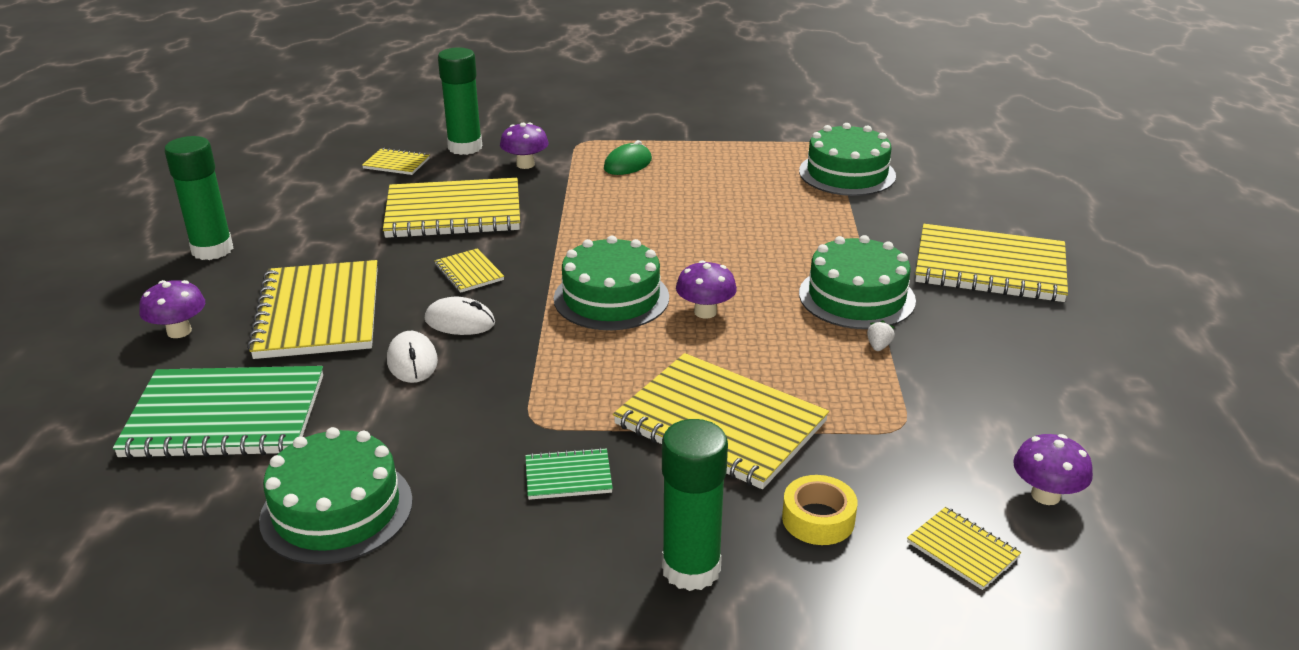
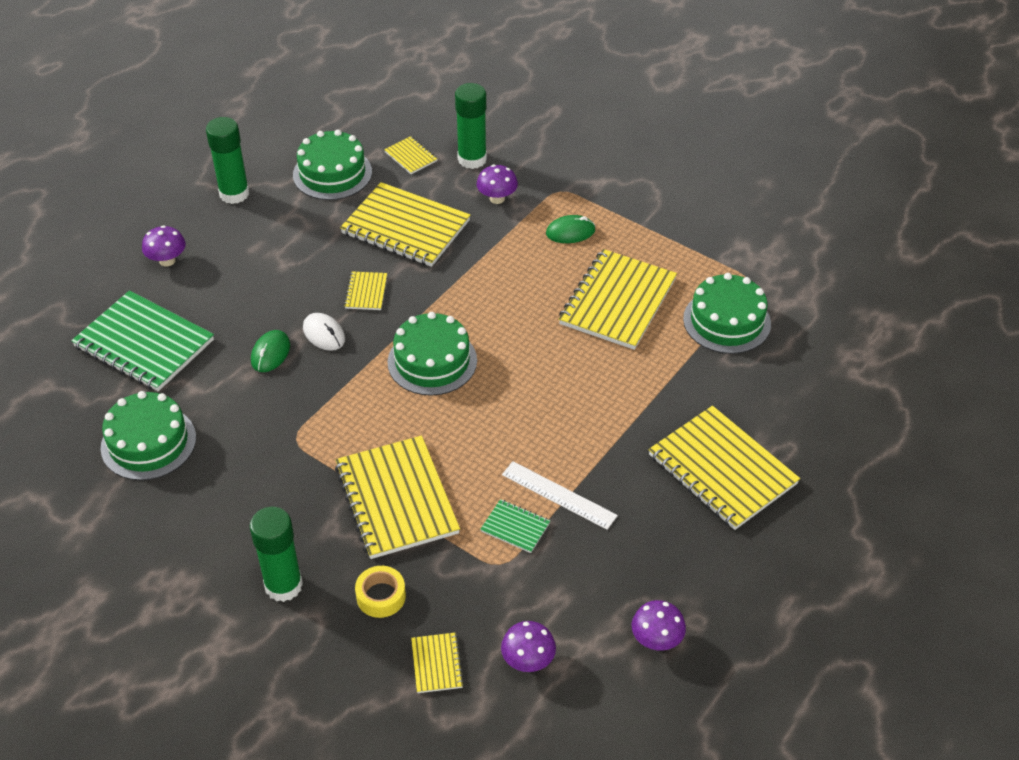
camera: 35 degrees right, 15 degrees up
(318, 313) = (251, 284): yellow notebook -> yellow notebook (617, 302)
(412, 361) = (270, 353): white mouse -> green mouse
(568, 476) = (279, 488): green notebook -> green notebook (515, 527)
(705, 312) = (478, 405): purple mushroom -> purple mushroom (656, 640)
(856, 297) = (593, 446): green cake -> green cake (332, 173)
(878, 346) = (559, 495): white strawberry -> white ruler

